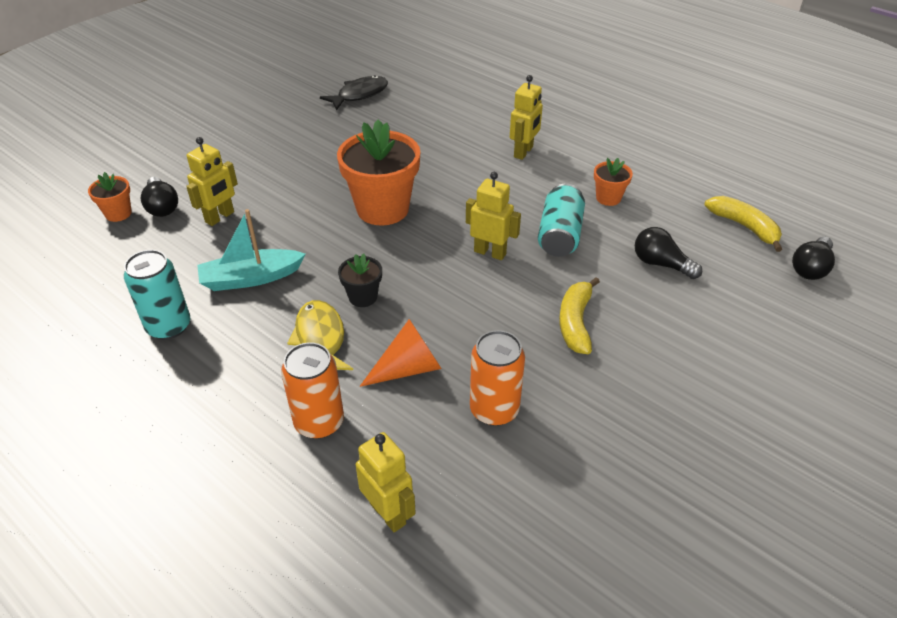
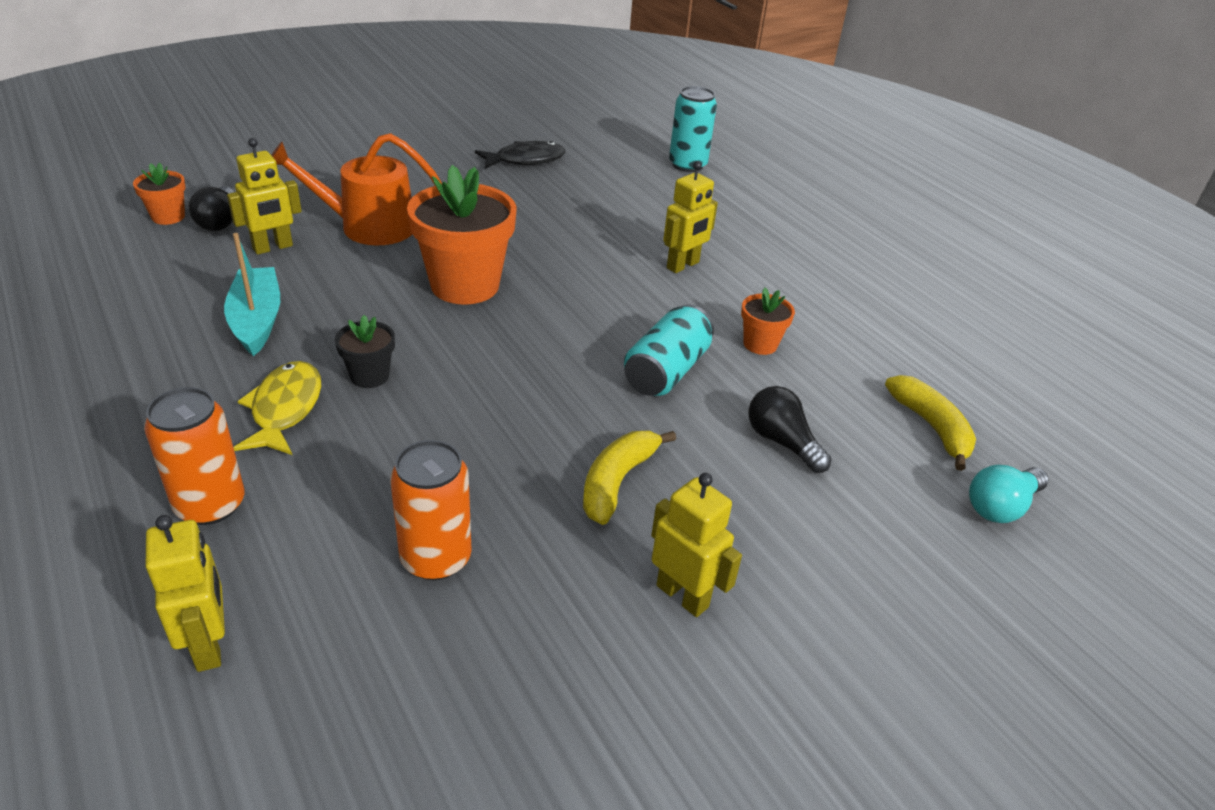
camera: 15 degrees right, 5 degrees down
(169, 326) = (127, 347): turquoise can -> turquoise can (687, 165)
(251, 278) = (257, 320): turquoise boat -> turquoise boat turned 75 degrees clockwise
(280, 181) = (368, 227): none -> orange watering can
(408, 368) = (364, 474): orange cone -> none
(490, 252) = (562, 368): yellow robot -> yellow robot (682, 596)
(810, 268) = (1001, 506): black light bulb -> turquoise light bulb

